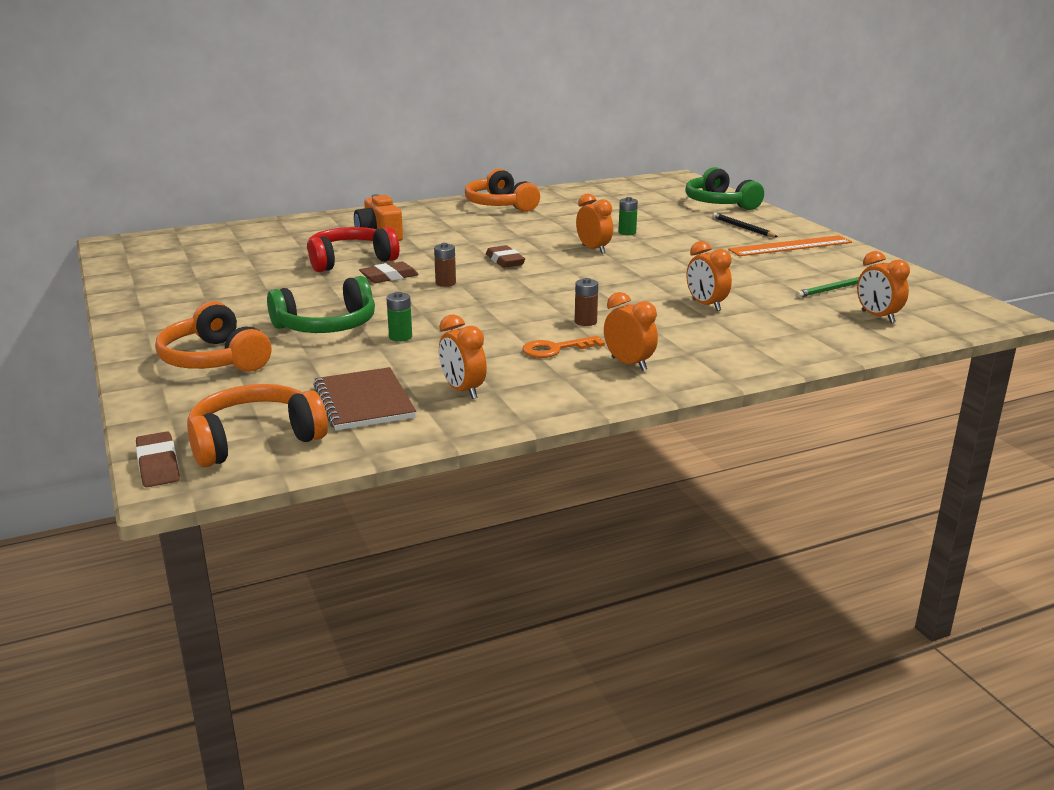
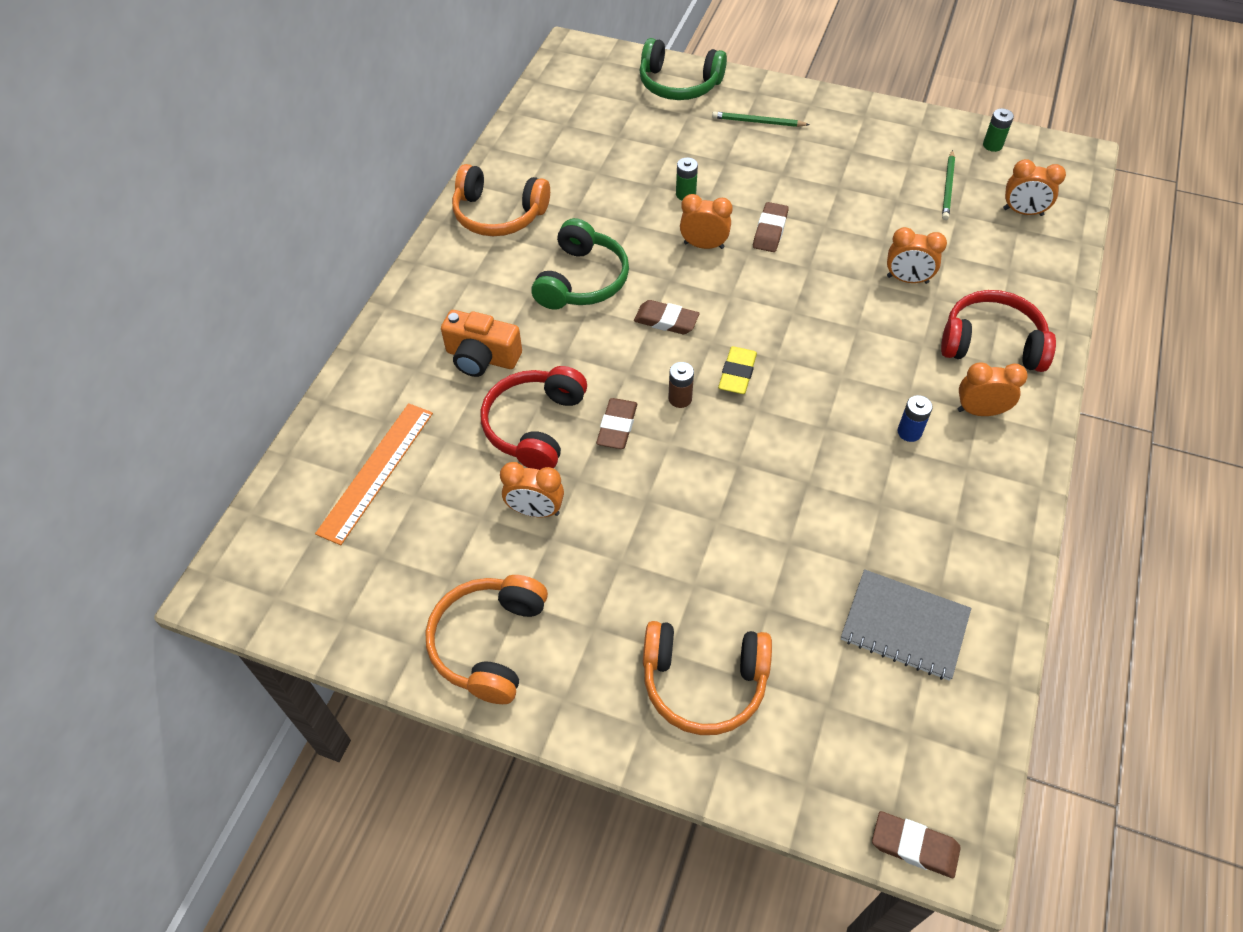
camera: 45 degrees left, 30 degrees up
(254, 440) = (919, 747): orange headphones -> orange headphones (489, 643)
(327, 326) = (702, 549): green headphones -> green headphones (582, 280)
(364, 401) = (904, 626): brown notebook -> grey notebook
(400, 337) = (783, 514): green battery -> green battery (992, 145)
(463, 391) = (940, 547): orange clock -> orange clock (535, 511)
(500, 289) = (737, 373): none -> yellow eraser
(556, 349) = (909, 432): orange key -> blue battery
(585, 322) = (869, 373): brown battery -> none
(651, 259) = (770, 230): none -> brown eraser
(709, 347) = (991, 343): none -> red headphones
(743, 228) = (758, 122): black pencil -> green pencil
(790, 246) = (832, 133): orange ruler -> orange ruler (376, 471)

